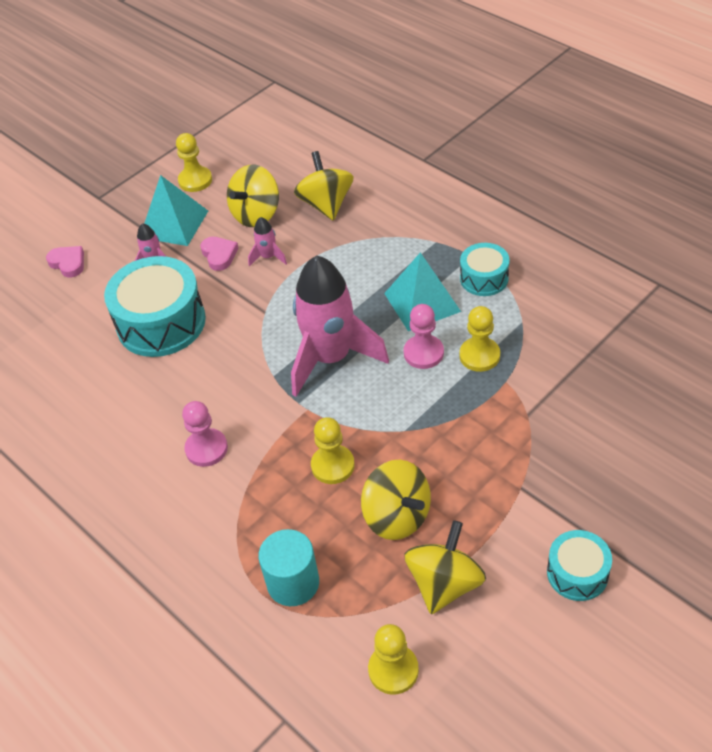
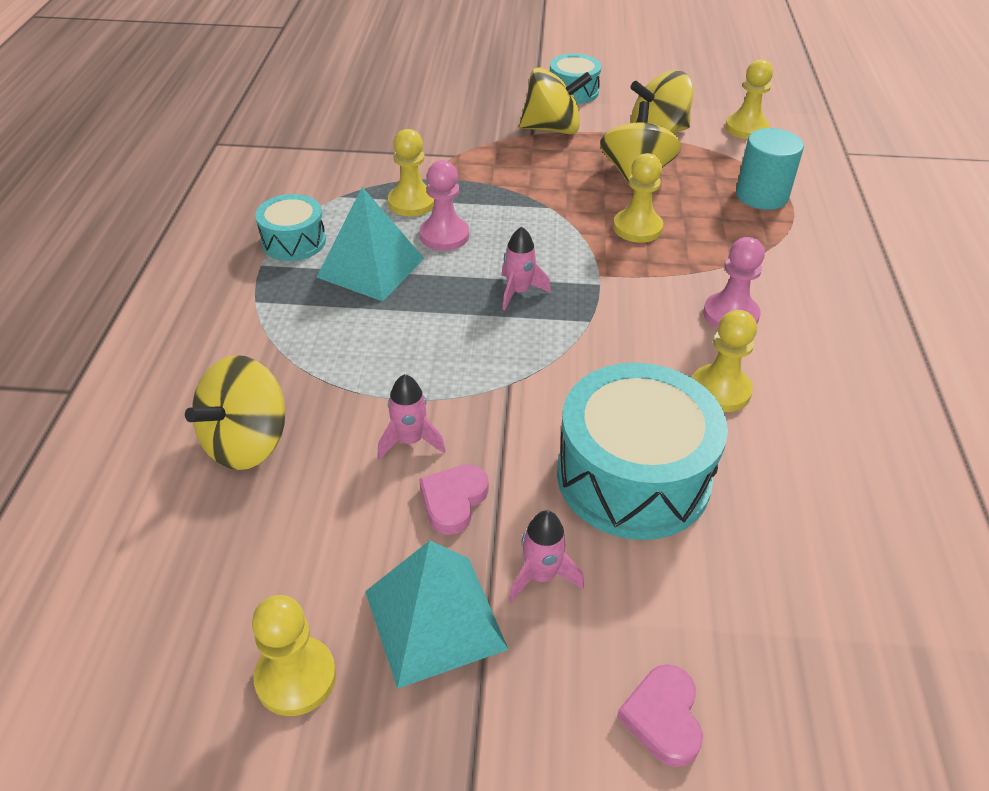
camera: 135 degrees left, 5 degrees down
(165, 396) = (720, 390): none -> yellow pawn
(256, 214) = (328, 515): yellow spinning top -> yellow spinning top (552, 129)
(331, 358) = (519, 292): pink rocket -> pink rocket, size x0.41

